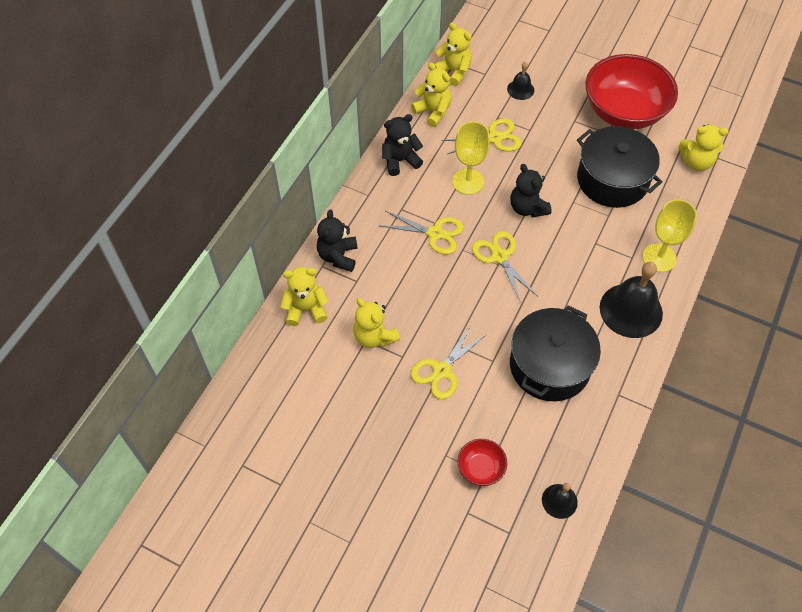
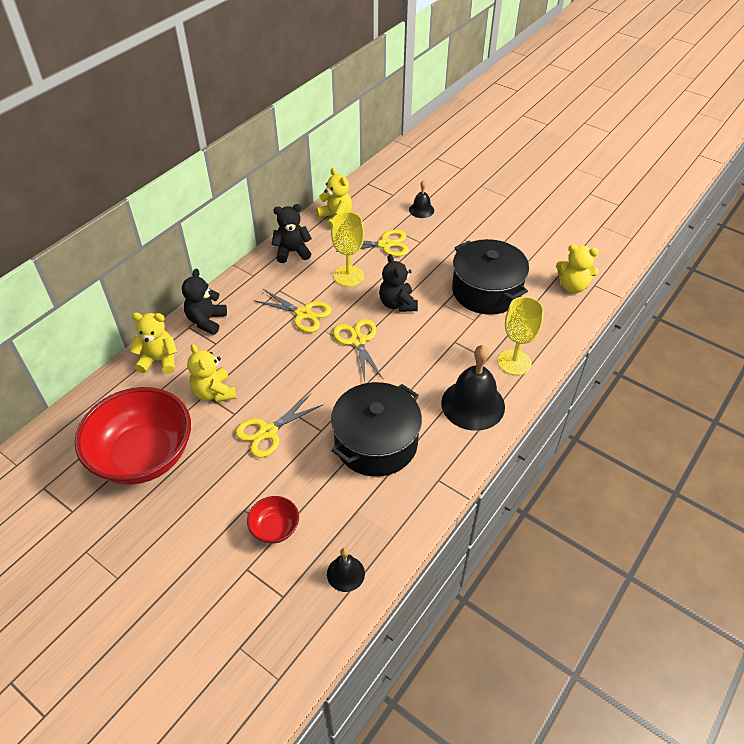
camera: 10 degrees right, 10 degrees down
(454, 71) = (365, 190): yellow teddy bear -> none
(624, 112) = (513, 238): red bowl -> red bowl (143, 456)

